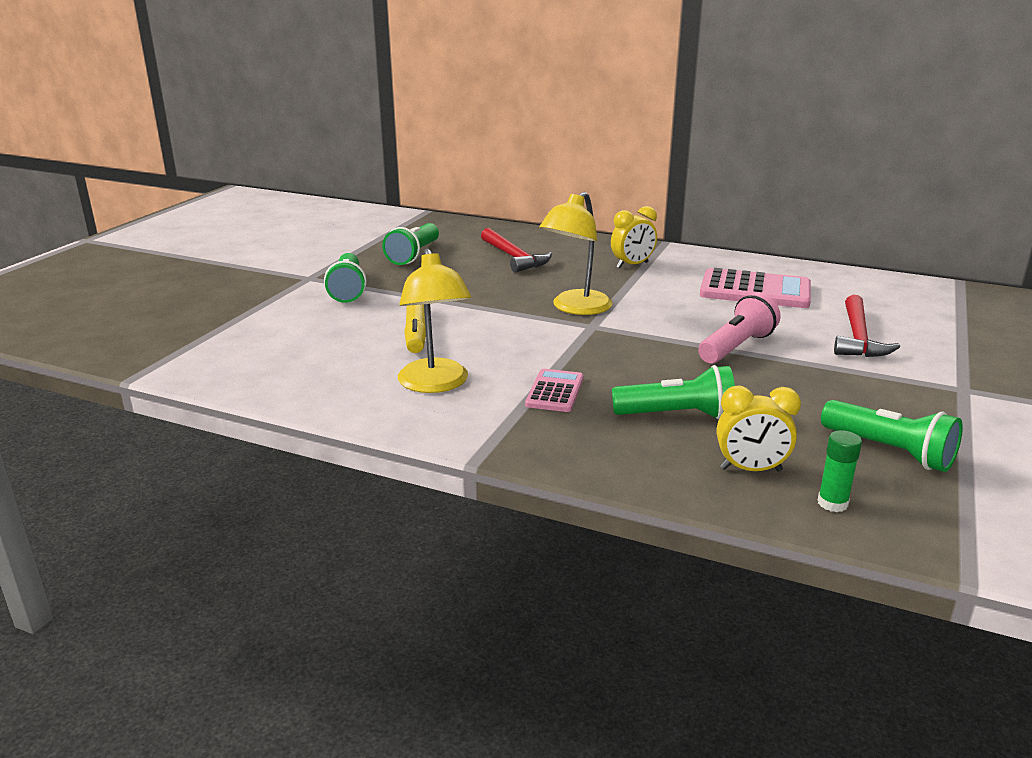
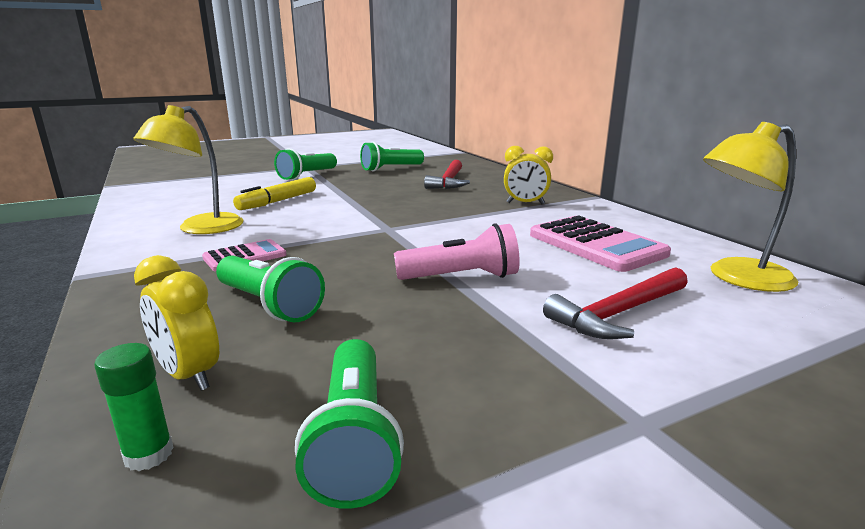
camera: 40 degrees right, 5 degrees down
(575, 308) = (407, 216): yellow lamp -> yellow lamp (737, 278)

